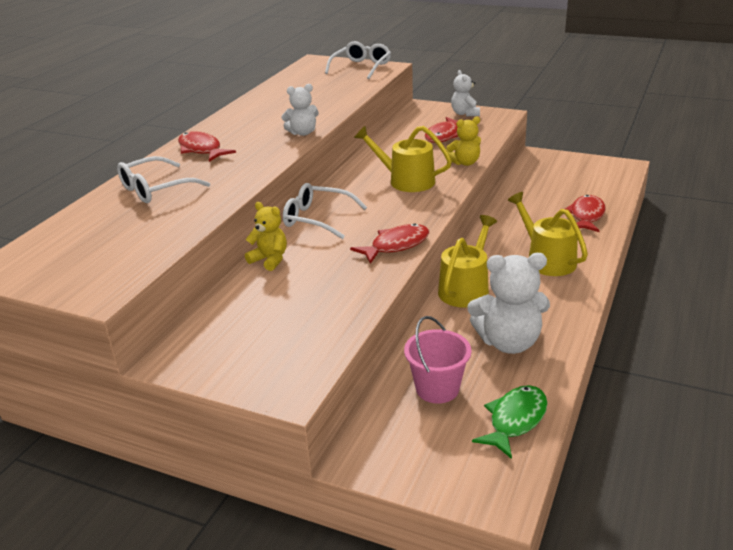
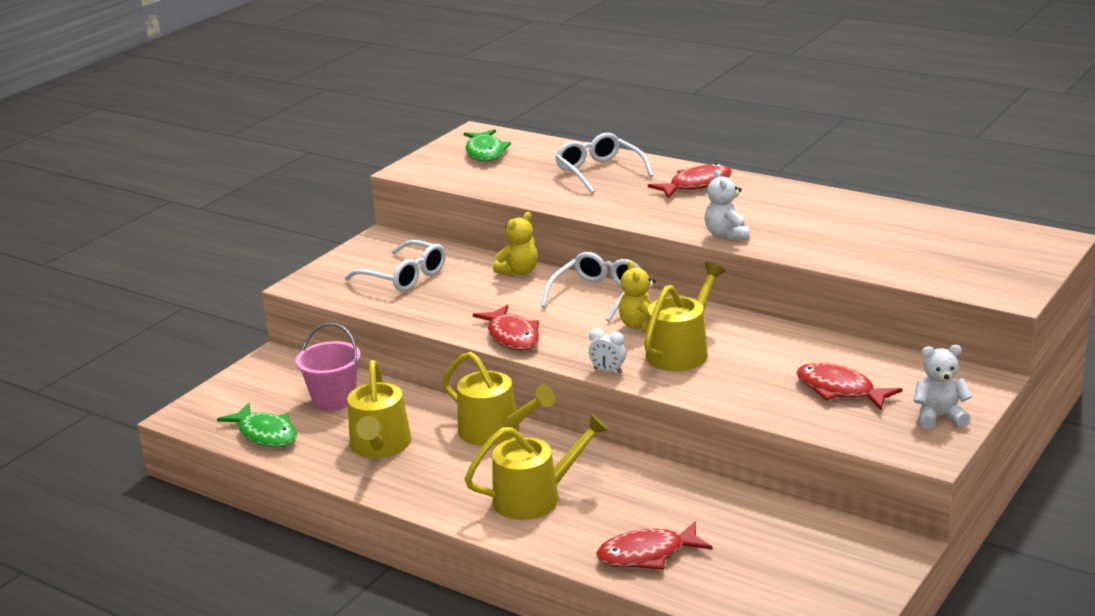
camera: 100 degrees right, 5 degrees down
(70, 253) = (485, 152): none -> green fish
(361, 67) = (1008, 274): white glasses -> white glasses (404, 276)
(442, 202) = (608, 371): none -> white clock
(465, 163) = (727, 398): yellow teddy bear -> yellow teddy bear (642, 326)
(508, 342) = (380, 446): white teddy bear -> yellow watering can
(586, 216) = (647, 555): red fish -> red fish turned 135 degrees clockwise

